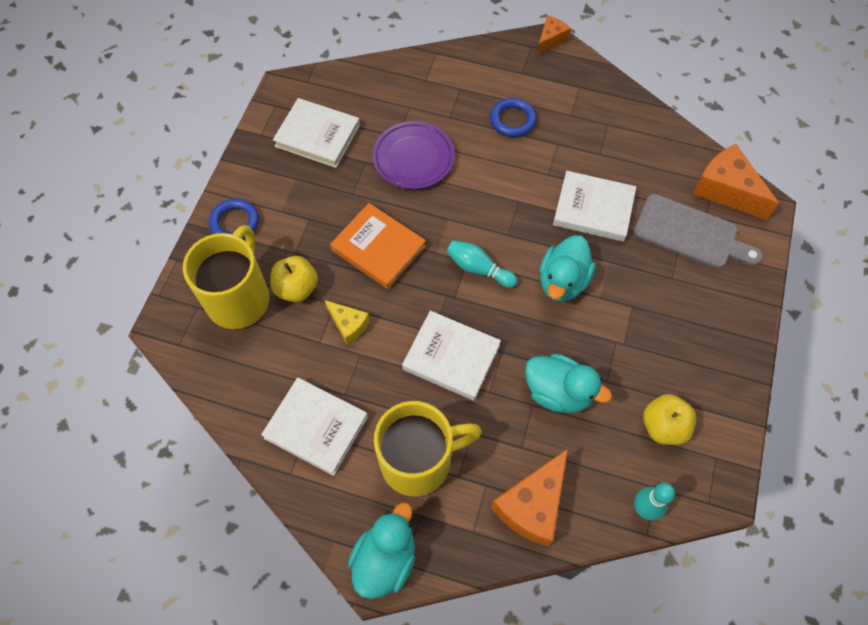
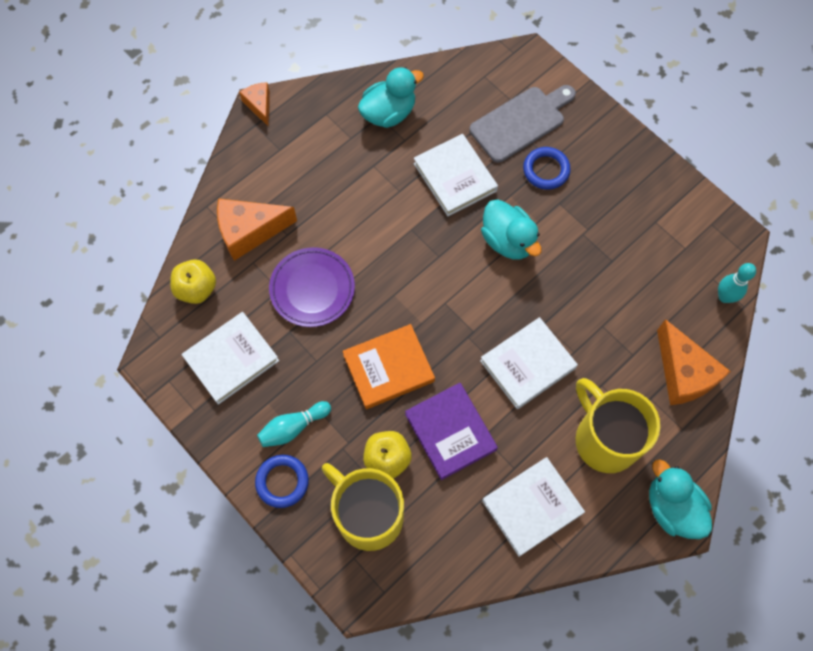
camera: 60 degrees left, 5 degrees up
(348, 325) = (450, 432): yellow cheese -> purple book
(419, 461) = (604, 439): yellow mug -> yellow mug turned 45 degrees counterclockwise
(478, 268) = (458, 297): turquoise bowling pin -> turquoise bowling pin (293, 427)
(512, 120) = (325, 186): blue ring -> blue ring (546, 170)
(558, 392) = (602, 301): turquoise duck -> turquoise duck (389, 113)
(593, 209) = (455, 177): white book -> white book turned 75 degrees counterclockwise
(663, 426) = (669, 244): yellow apple -> yellow apple (196, 289)
(726, 190) = (497, 72): orange cheese -> orange cheese (249, 231)

